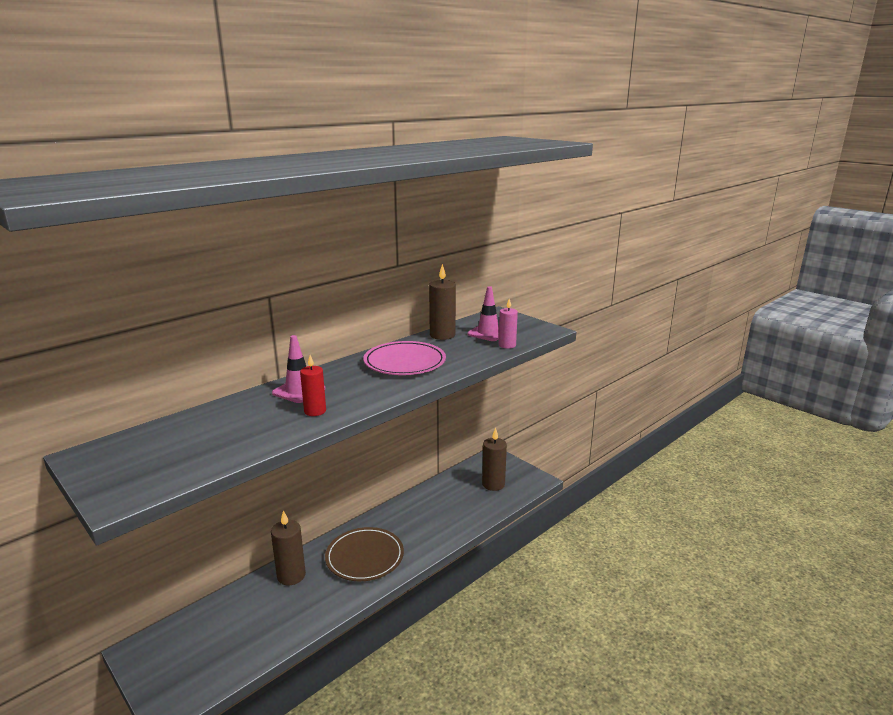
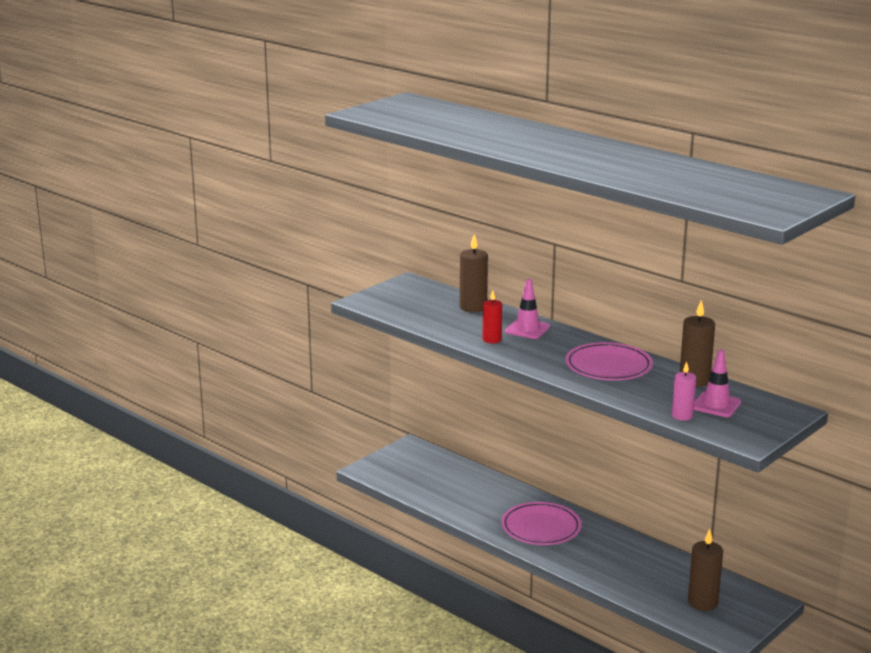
camera: 85 degrees right, 0 degrees up
(291, 576) = (505, 493): brown candle -> brown candle (473, 307)
(365, 557) = (541, 527): brown plate -> pink plate

